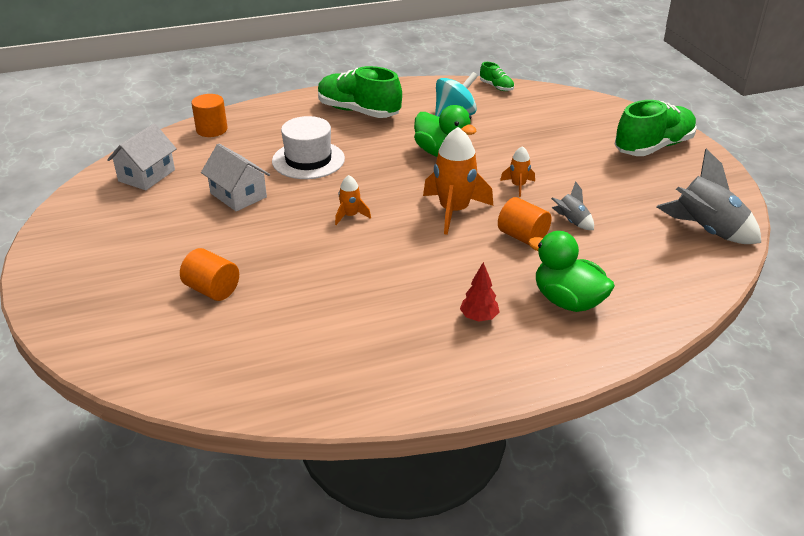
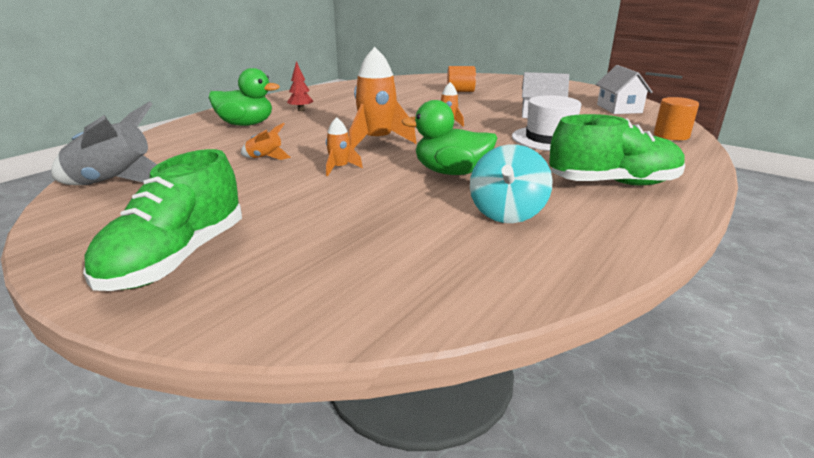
camera: 145 degrees right, 10 degrees down
(496, 87) = (531, 285): green shoe -> none
(522, 236) = (303, 141): orange cylinder -> none
(571, 221) = (265, 158): grey rocket -> orange rocket

